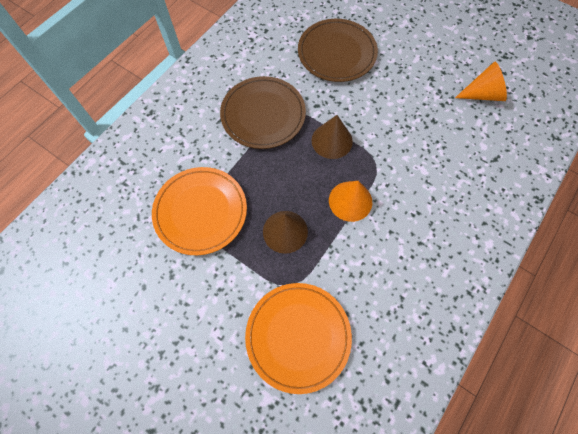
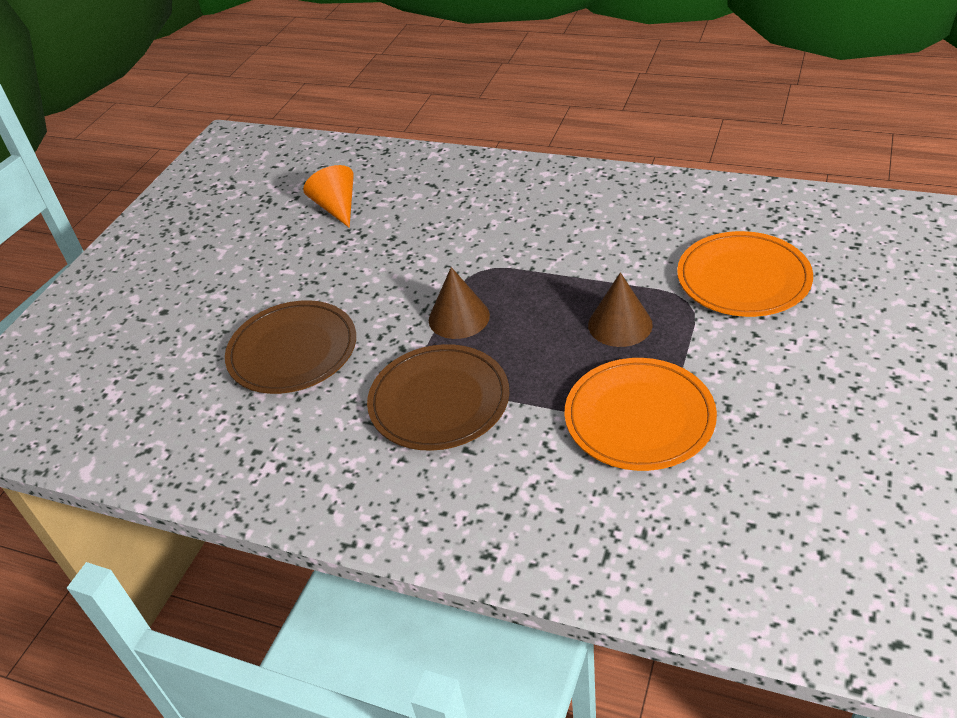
camera: 100 degrees left, 25 degrees down
(350, 201) = (545, 280): orange cone -> none

